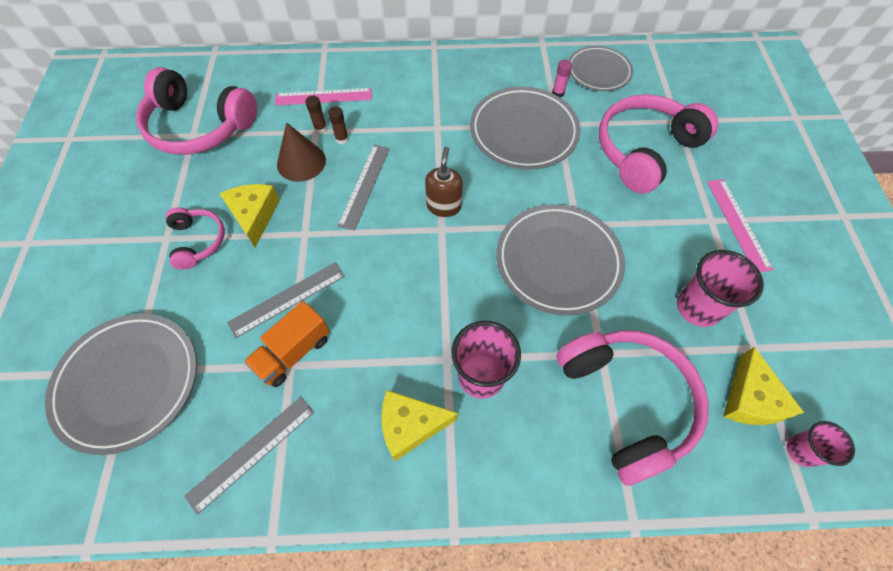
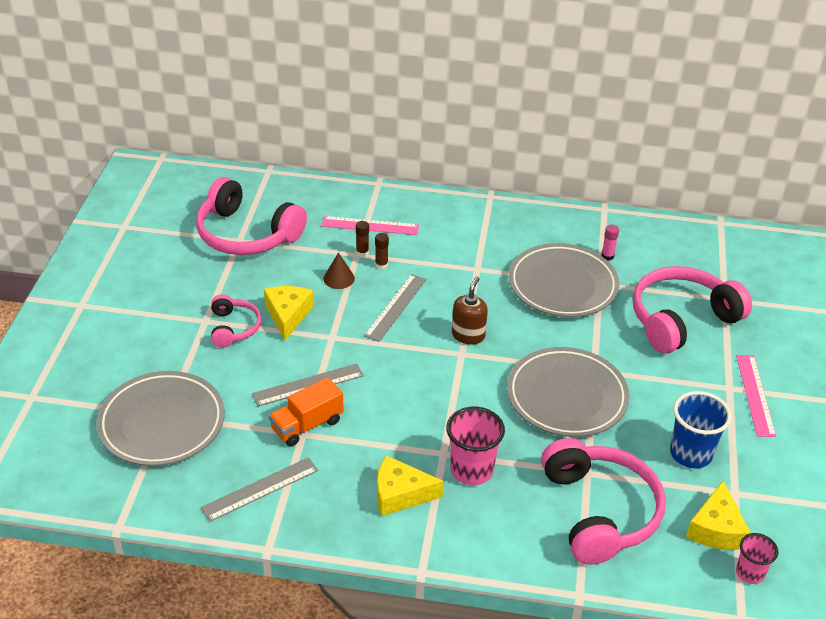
camera: 10 degrees right, 20 degrees down
(301, 162) = (339, 278): brown cone -> brown cone, size x0.66
(598, 72) = (656, 243): grey plate -> none
(697, 308) = (690, 454): pink cup -> blue cup

